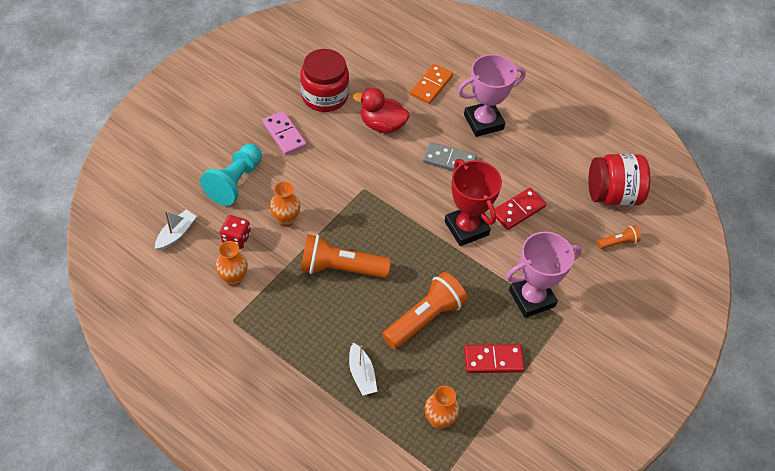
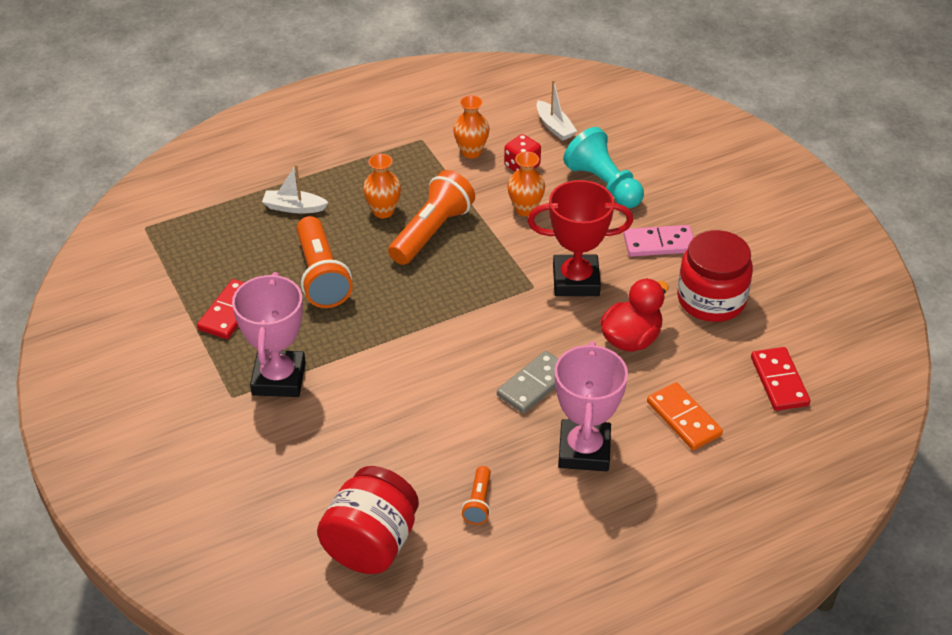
camera: 120 degrees right, 10 degrees down
(439, 420) = (201, 245): orange vase -> orange vase (383, 211)
(466, 228) = (416, 359): red trophy -> red trophy (576, 280)
(518, 210) = (411, 422): red domino -> red domino (779, 381)
(618, 242) = (293, 508): orange flashlight -> orange flashlight (478, 502)

